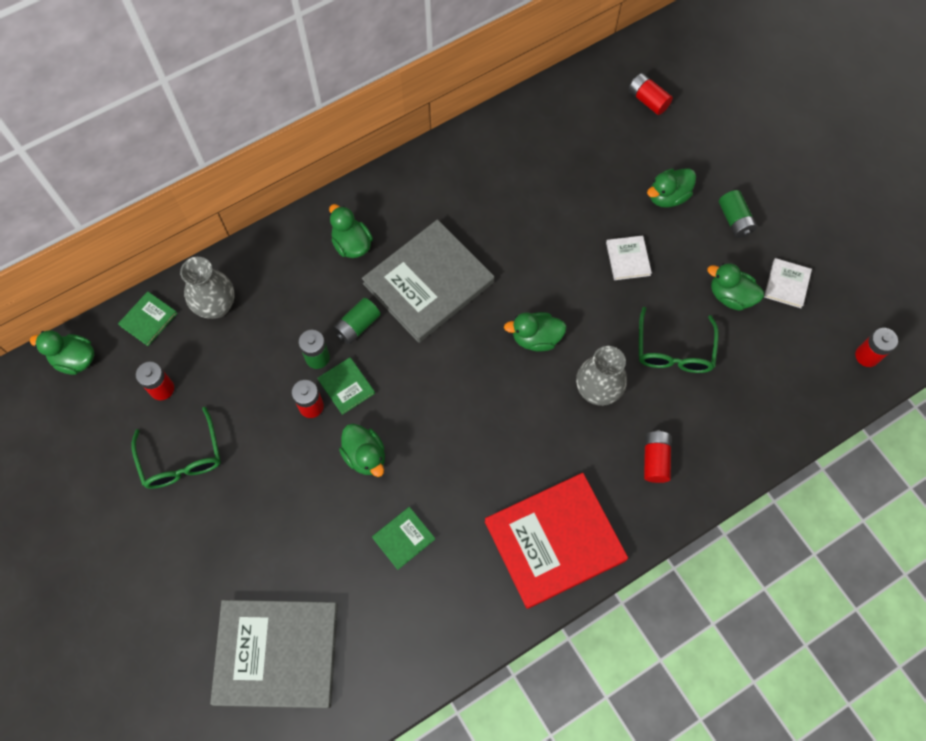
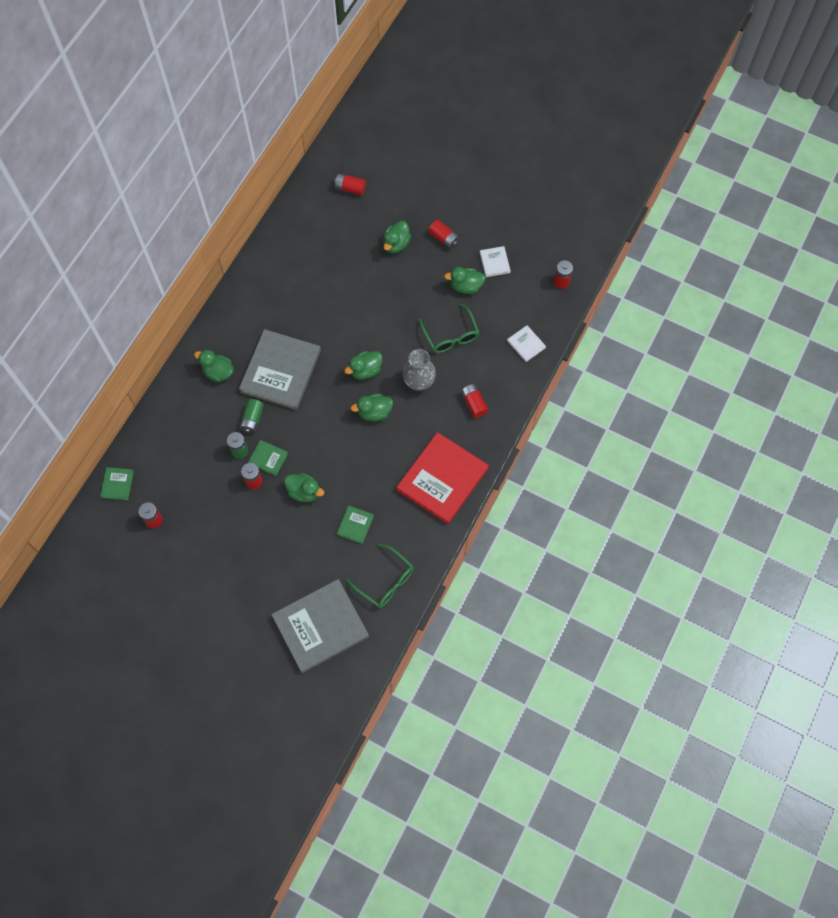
camera: 30 degrees left, 0 degrees up
(75, 359) = (86, 532): green duck -> green duck (374, 412)
(182, 458) = (193, 553): green glasses -> green glasses (385, 581)
(216, 306) = (156, 453): grey vase -> none
(628, 259) = (393, 294): white book -> white book (526, 344)
(734, 220) = (444, 238): green battery -> red battery

